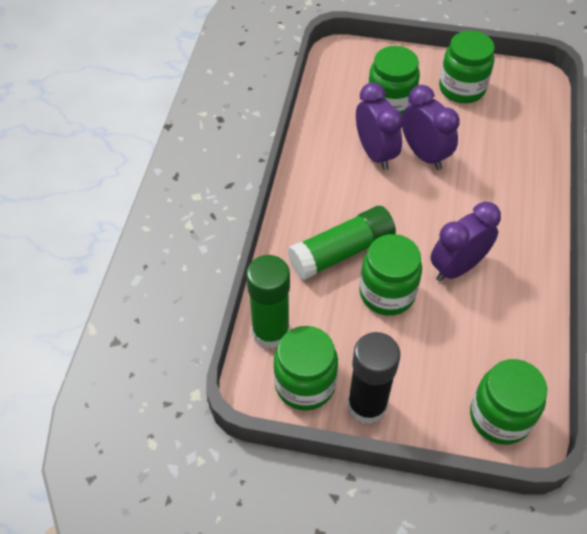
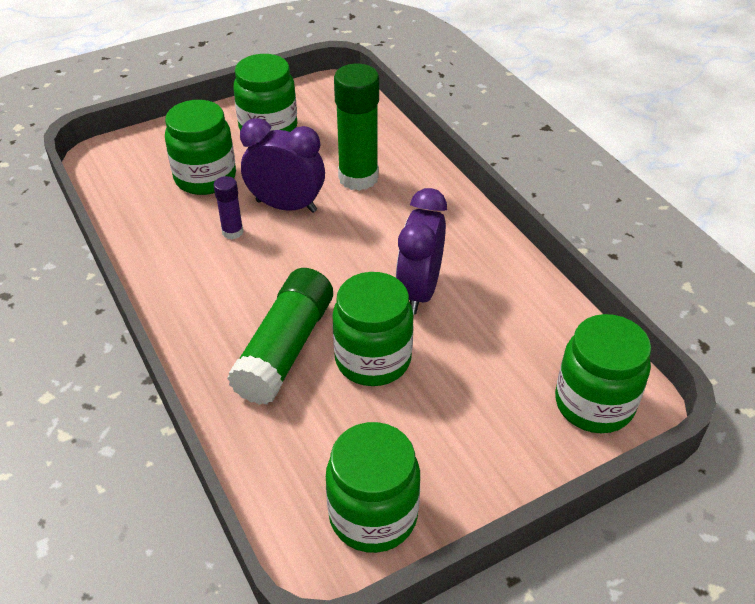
camera: 40 degrees left, 10 degrees down
(270, 332) = (280, 486): green glue stick -> green glue stick (358, 178)
(367, 405) = (460, 488): black glue stick -> none
(375, 153) = (232, 232): purple clock -> purple glue stick

